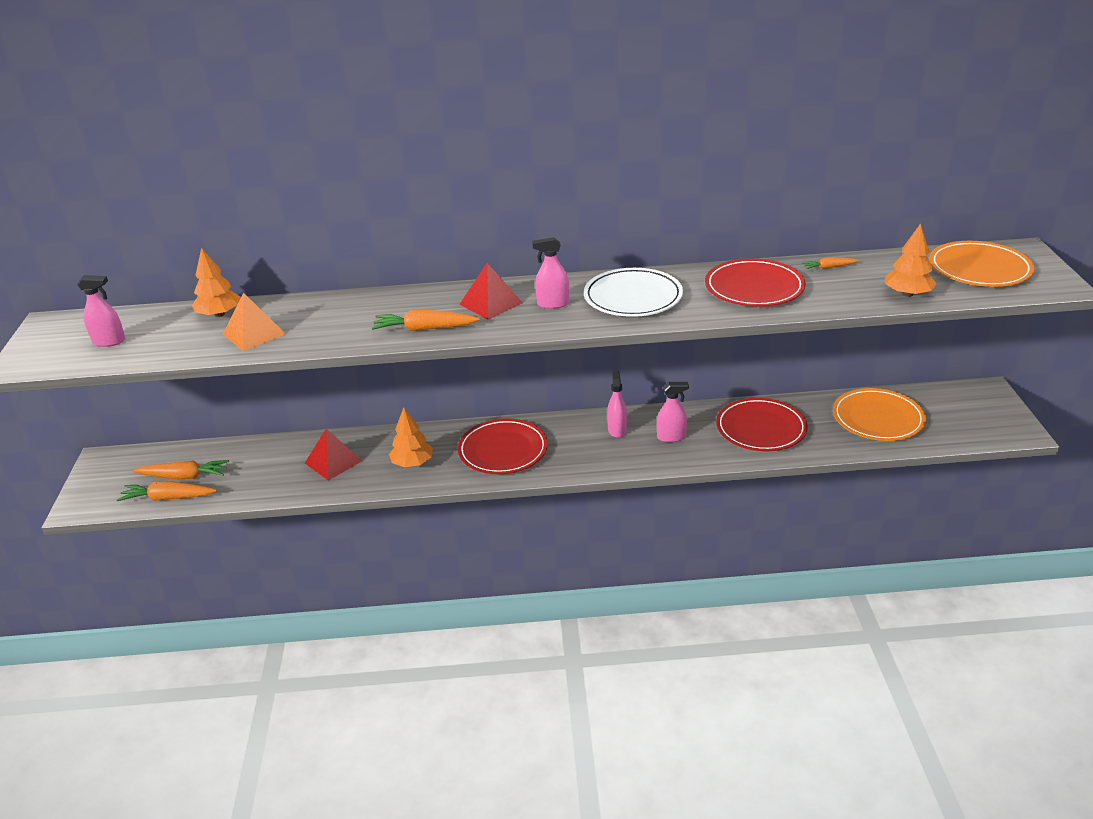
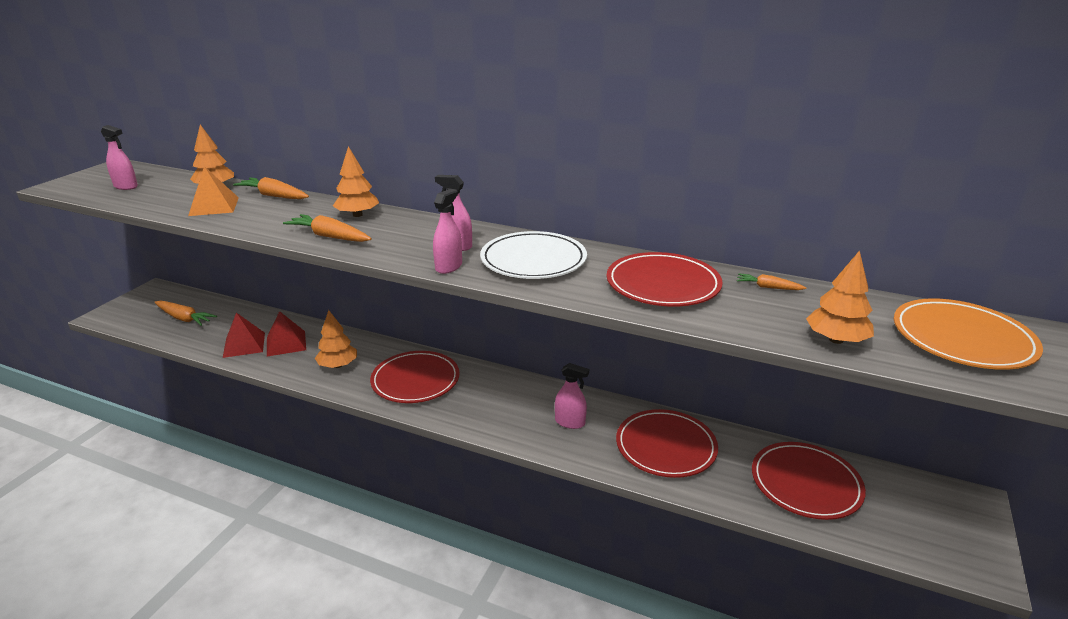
camera: 25 degrees right, 5 degrees down
(168, 498) = (157, 330): orange carrot -> orange carrot (274, 196)
(418, 301) = (357, 215): none -> orange tree
(490, 303) = (407, 232): red pyramid -> red pyramid (244, 344)
(617, 430) = (527, 397): pink spray bottle -> pink spray bottle (449, 267)
(878, 418) = (805, 483): orange plate -> red plate

